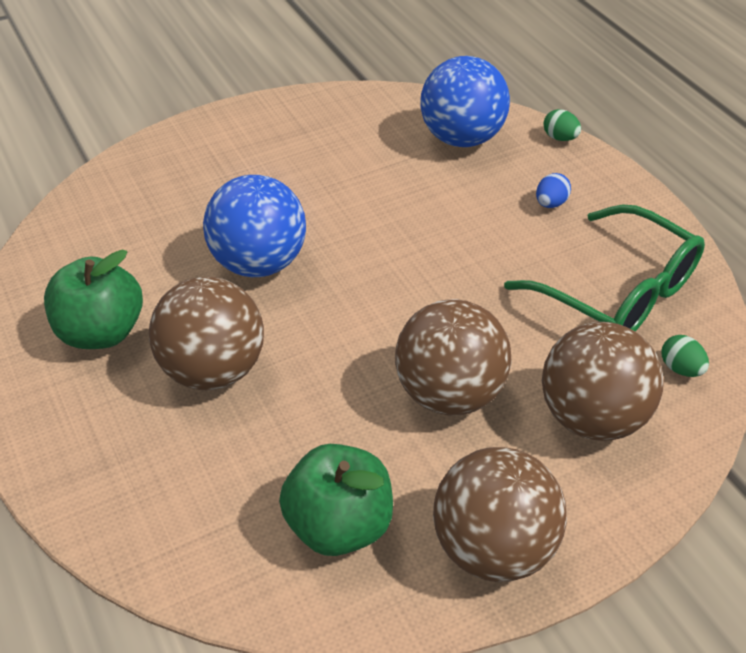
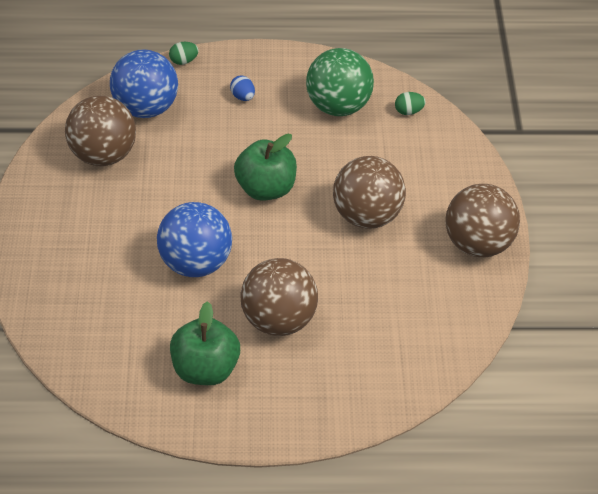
camera: 65 degrees left, 5 degrees up
(339, 525) = (429, 301): green apple -> green apple (266, 188)
(592, 417) = (419, 163): brown ball -> brown ball (104, 154)
(619, 292) = (338, 106): green glasses -> green ball

